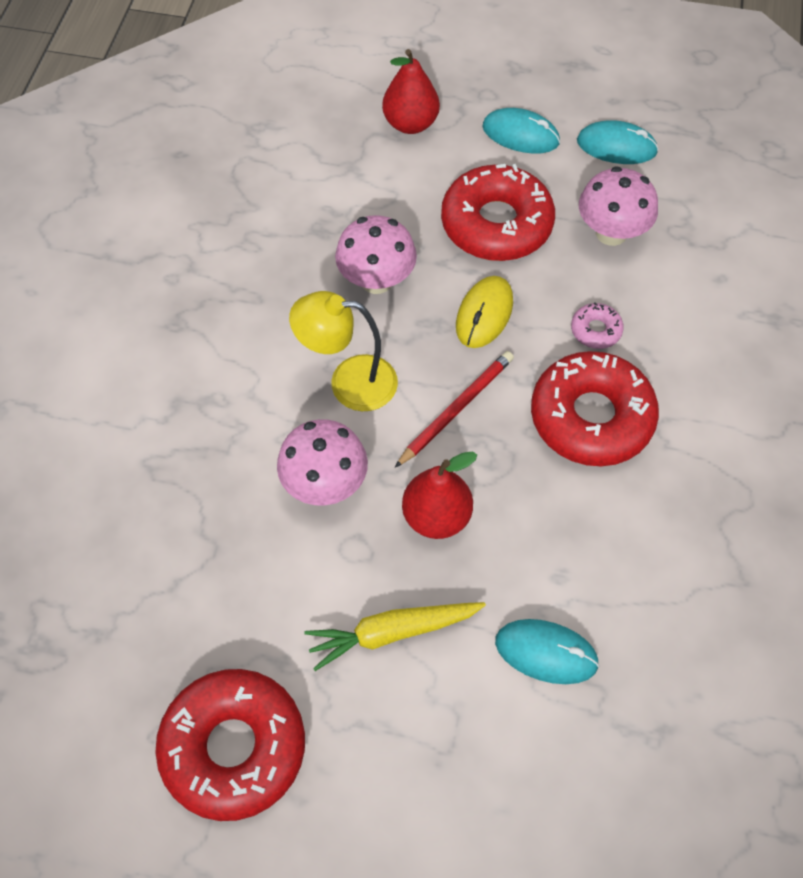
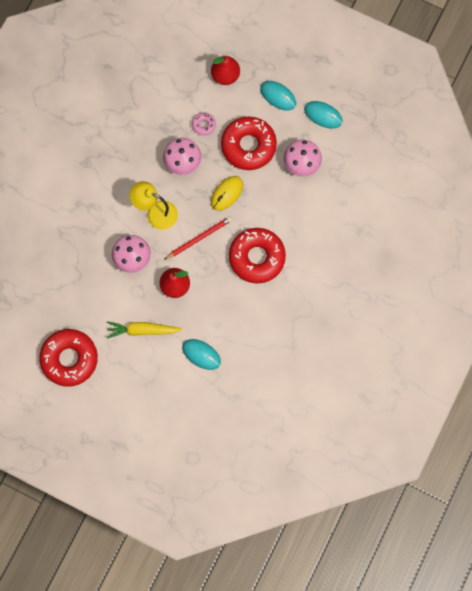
camera: 15 degrees right, 15 degrees up
(595, 330) = (275, 215): pink donut -> pink donut (204, 125)

